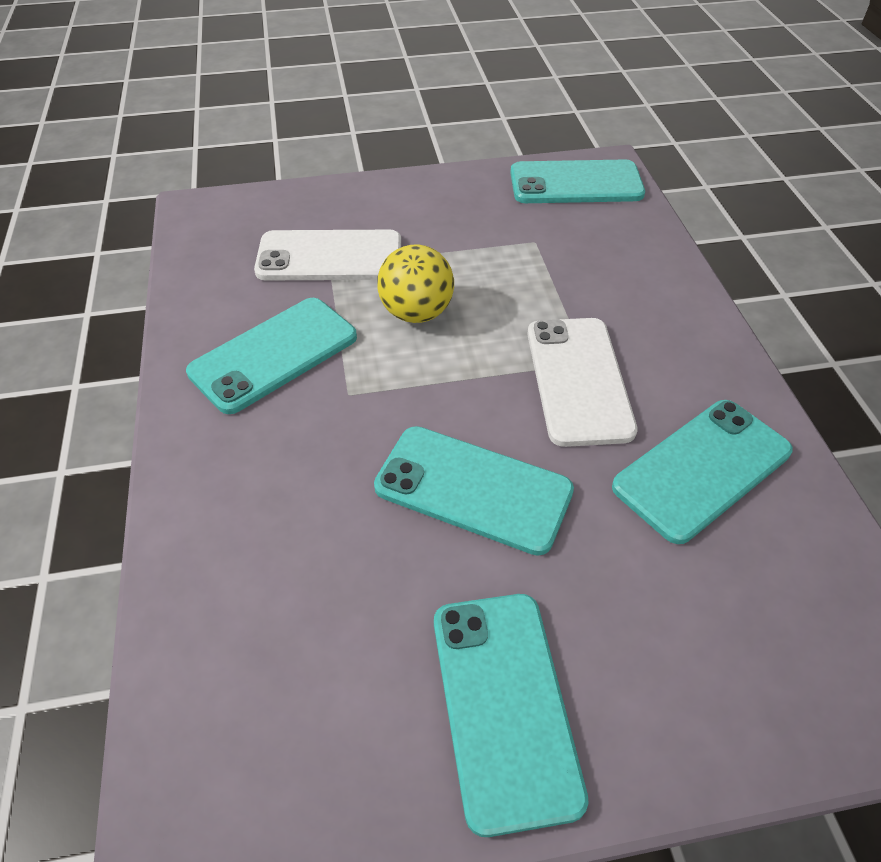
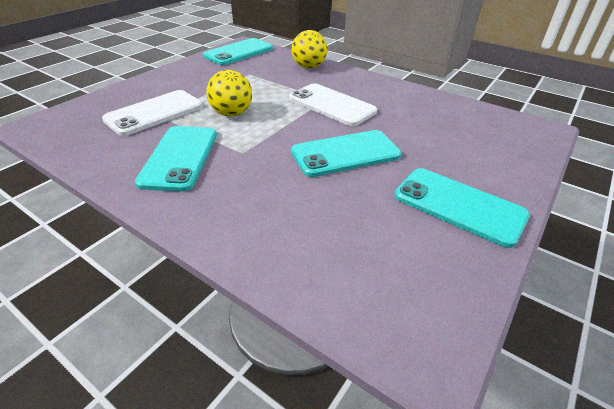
camera: 45 degrees left, 10 degrees down
(650, 273) = (309, 67): none -> yellow ball
(702, 469) = (409, 109): turquoise phone -> none

